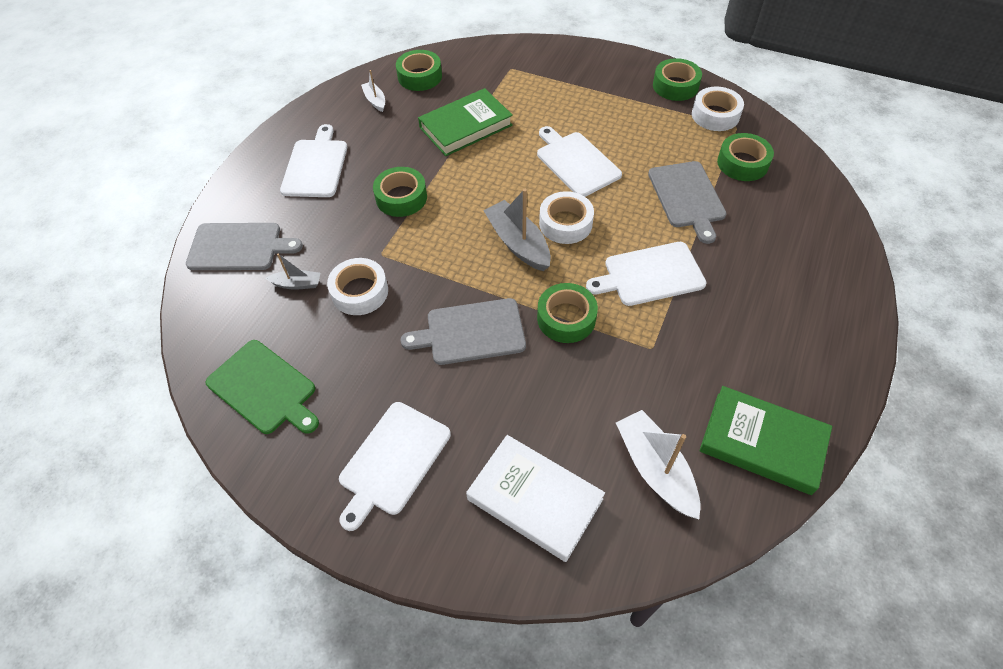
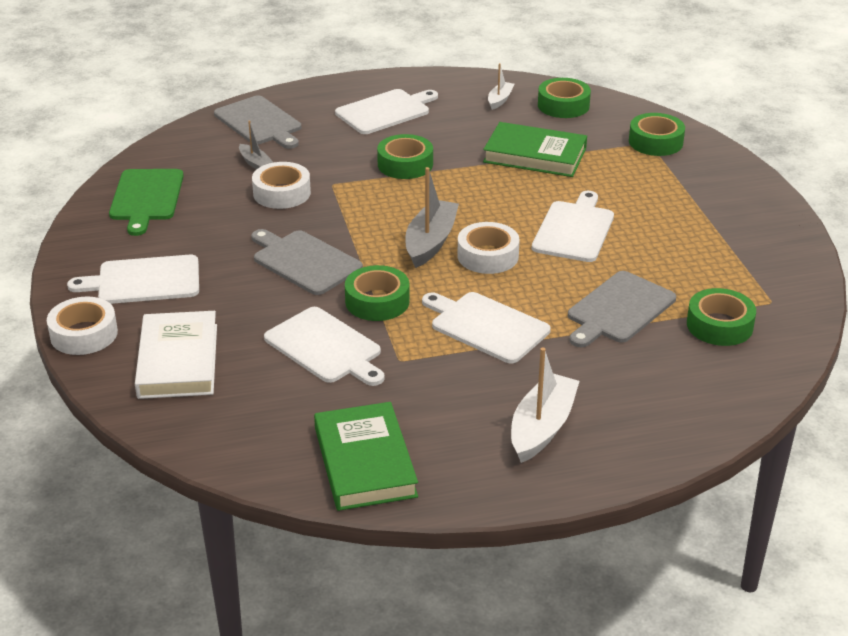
camera: 50 degrees right, 20 degrees down
(599, 385) = (325, 347): none -> white cutting board
(655, 469) = (271, 411): white boat -> white boat (542, 427)
(675, 86) = (775, 241): green tape -> green tape (655, 142)
(715, 115) = (768, 282): white tape -> white tape (84, 334)

